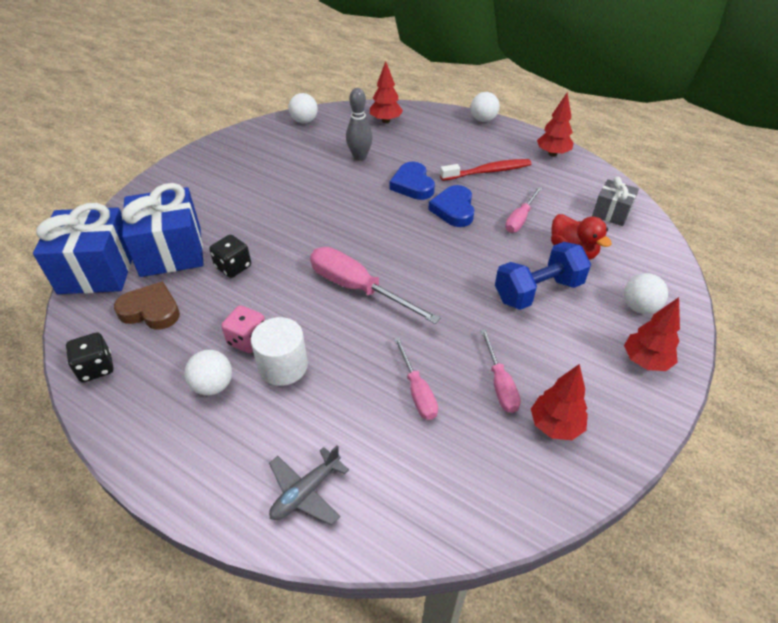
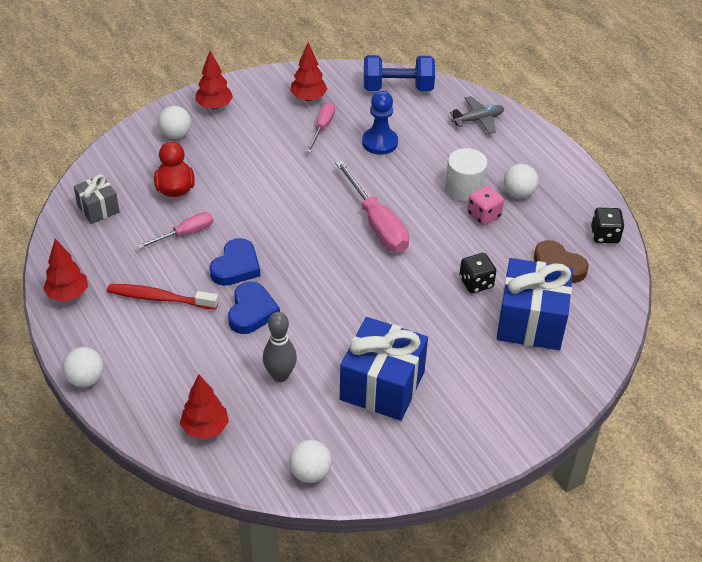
camera: 155 degrees left, 0 degrees up
(97, 270) = (604, 325): blue gift -> blue gift (382, 386)
(417, 391) = (380, 142): pink screwdriver -> blue pawn
(538, 291) = (237, 171): blue dumbbell -> blue dumbbell (398, 88)

